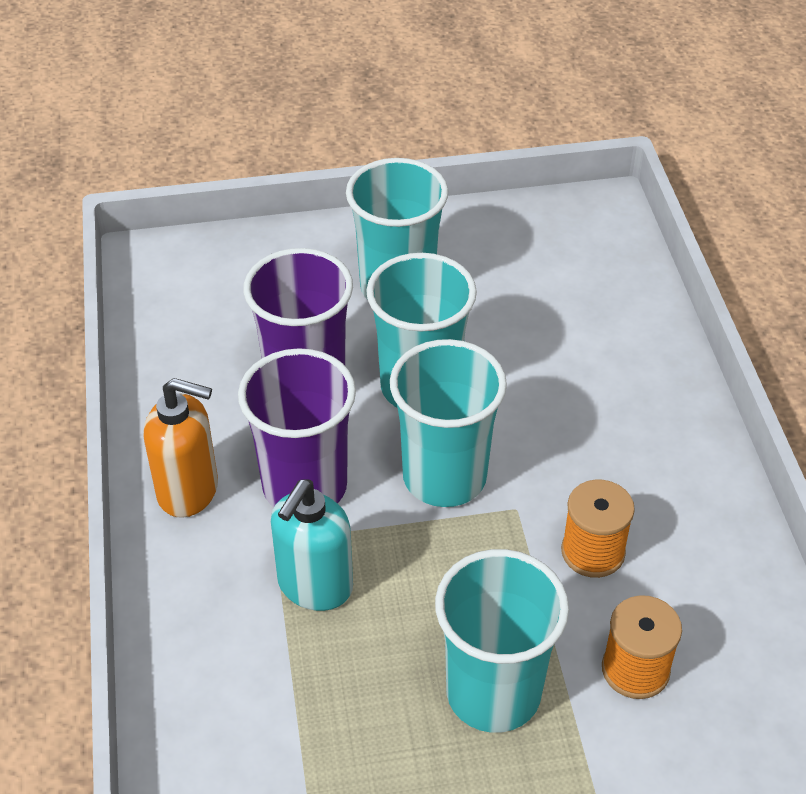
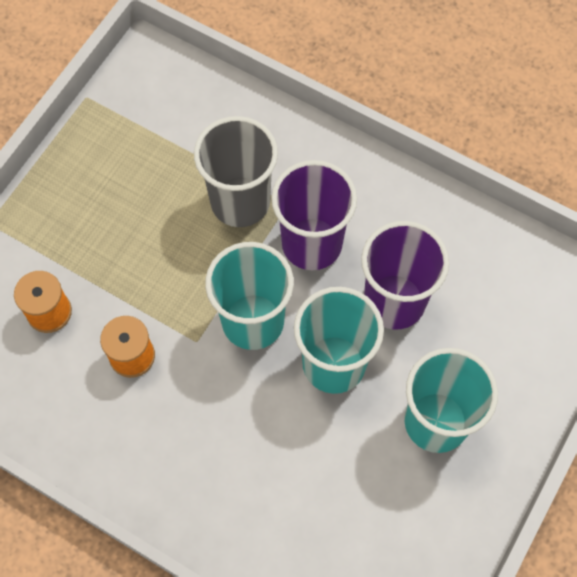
camera: 130 degrees right, 20 degrees up
(189, 491) = (360, 185): orange soap dispenser -> none
(314, 586) = (240, 202): turquoise soap dispenser -> grey cup
(493, 693) = (102, 235): turquoise cup -> none

